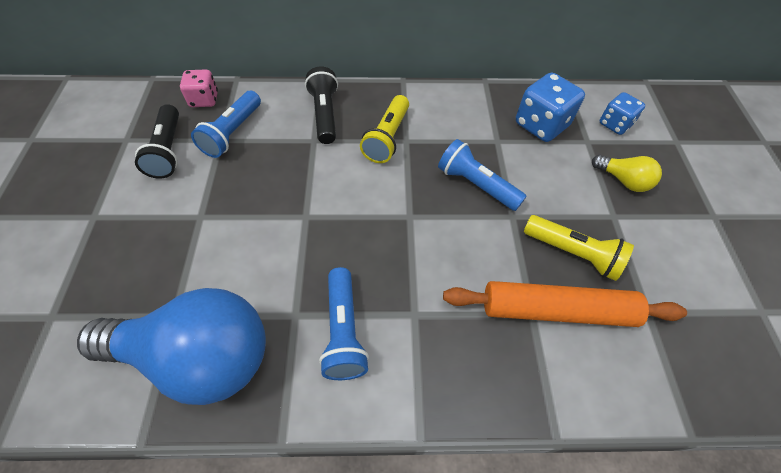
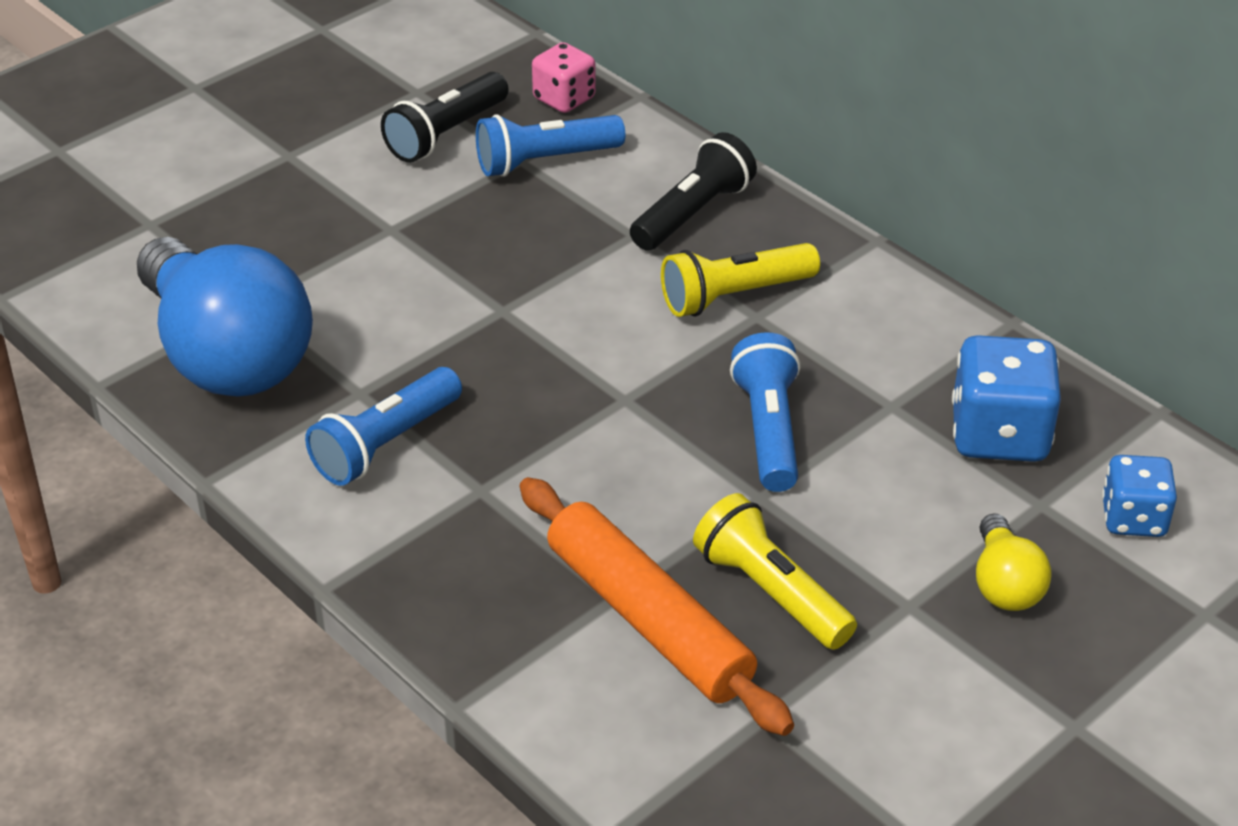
camera: 50 degrees right, 15 degrees down
(573, 253) = (771, 592): yellow flashlight -> yellow flashlight turned 150 degrees clockwise

